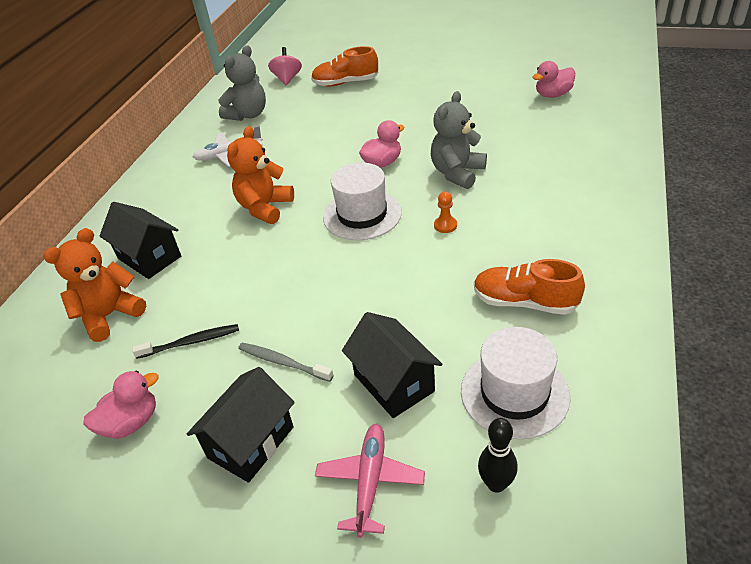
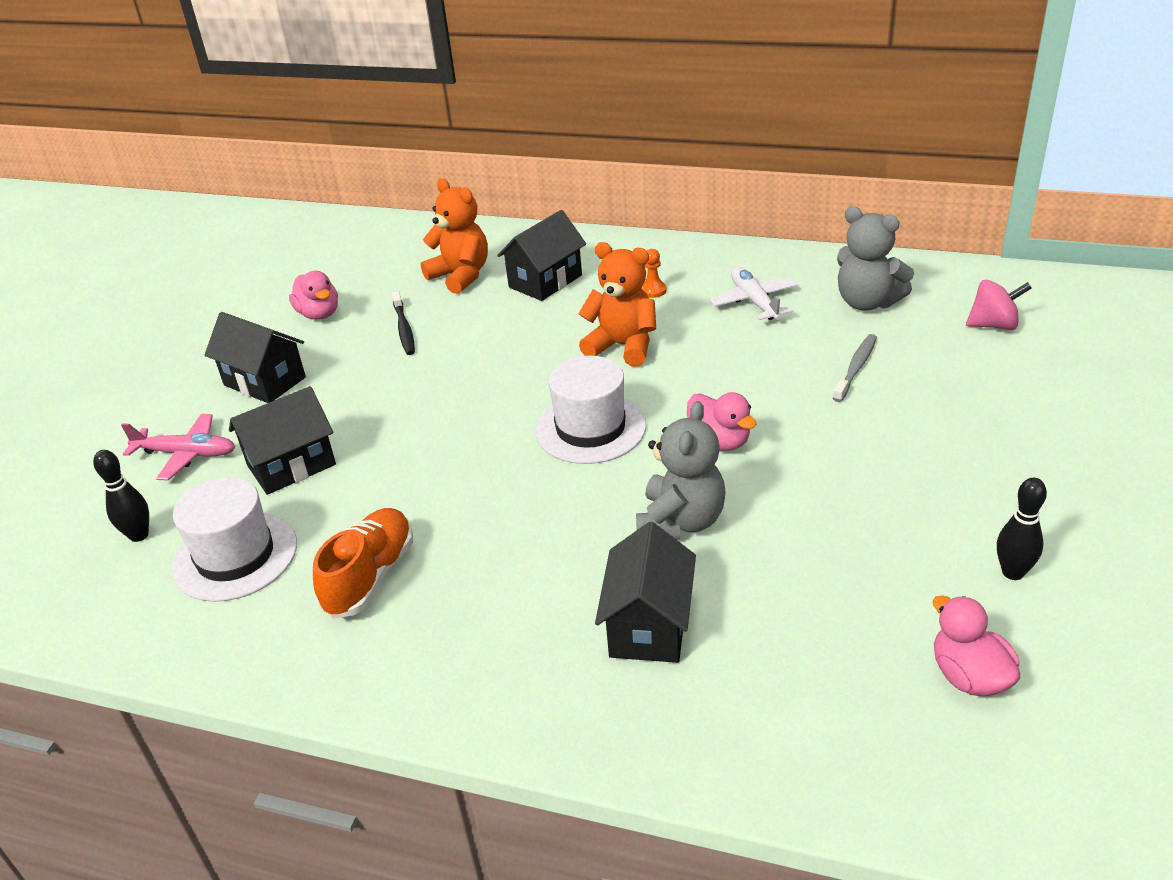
camera: 90 degrees right, 5 degrees down
(283, 362) = (352, 389): grey toothbrush -> grey toothbrush (856, 368)
(345, 83) = (987, 388): orange shoe -> none
(445, 225) = (548, 507): orange pawn -> orange pawn (653, 290)
(457, 173) = (680, 522): grey teddy bear -> grey teddy bear turned 75 degrees clockwise
(486, 83) = (1013, 572): none -> black bowling pin
(543, 179) = (649, 625): none -> black house

